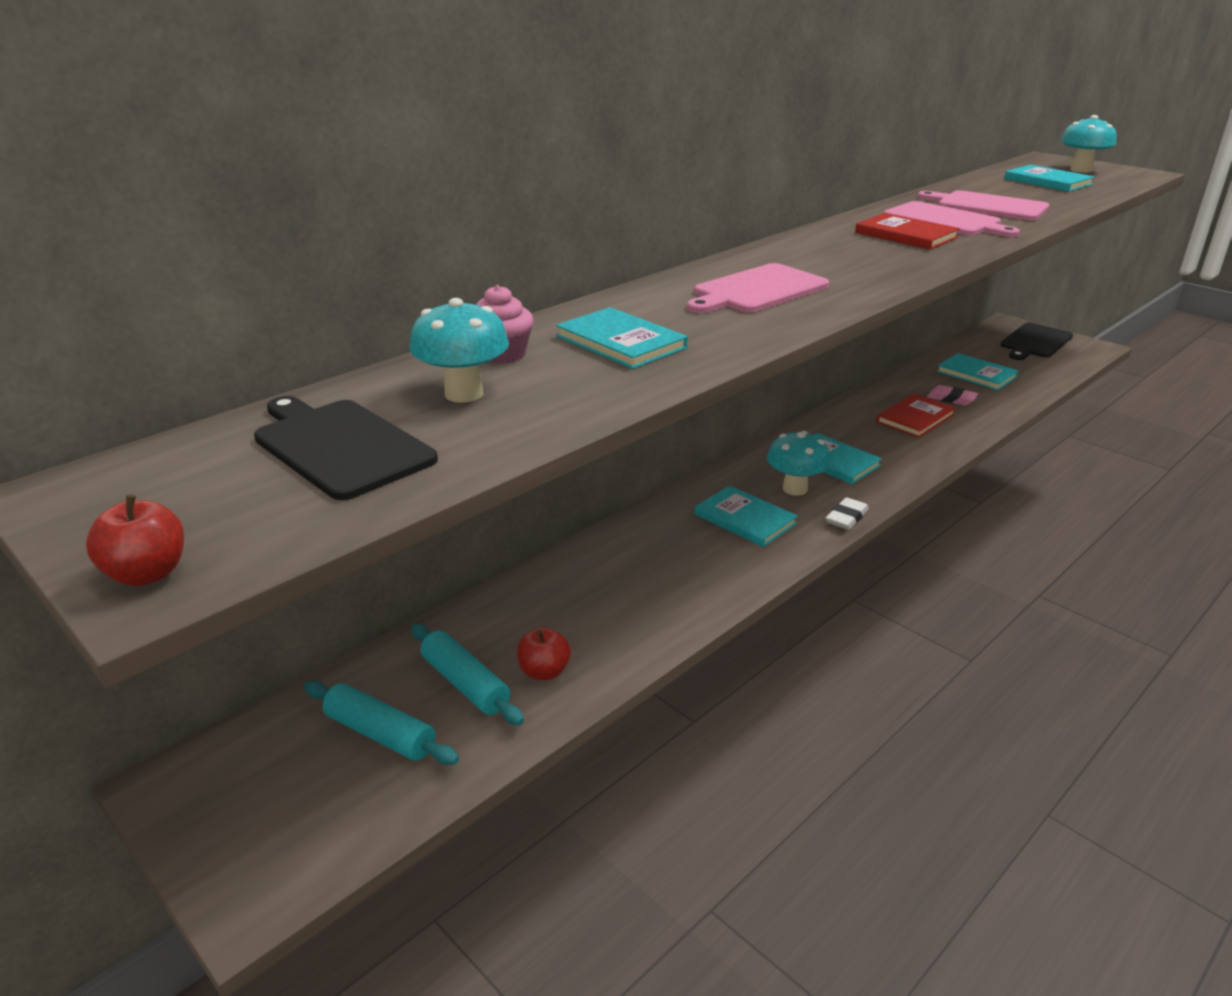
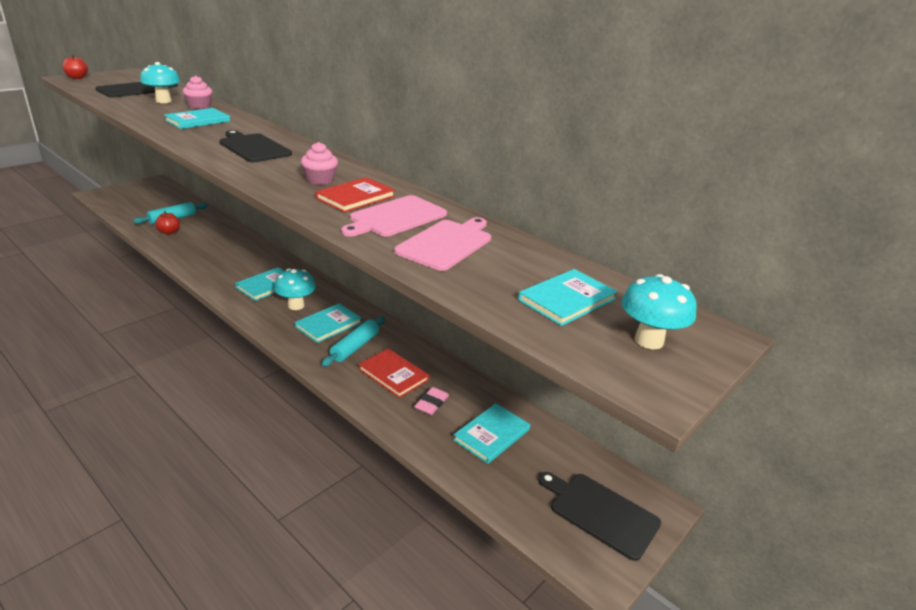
camera: 85 degrees right, 0 degrees up
(380, 733) = (155, 206): turquoise rolling pin -> turquoise rolling pin (355, 347)
(757, 290) = (253, 147): pink cutting board -> black cutting board
(846, 518) = (254, 318): white eraser -> none
(864, 250) = (320, 180): none -> pink cupcake

